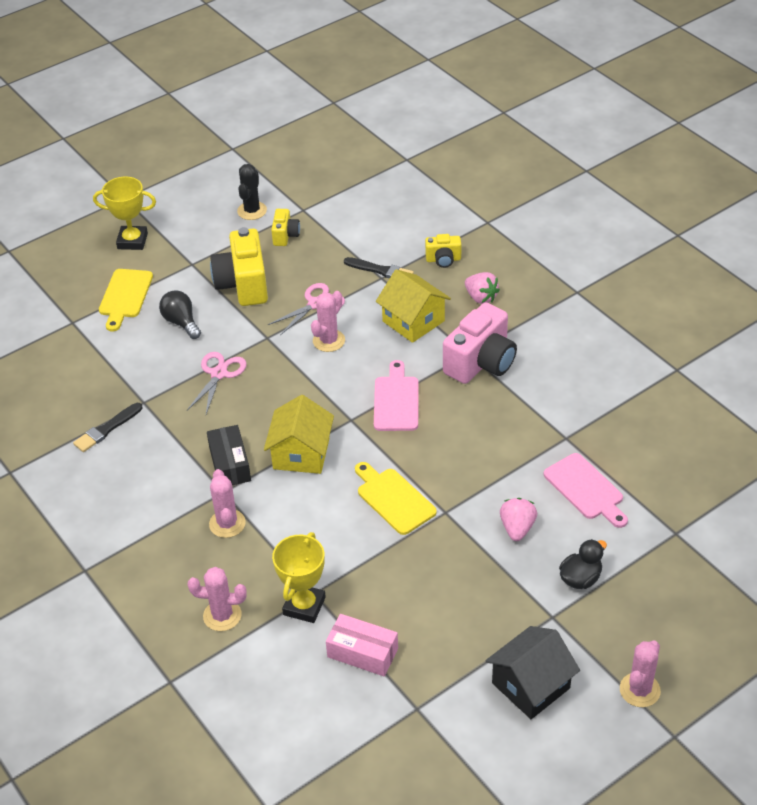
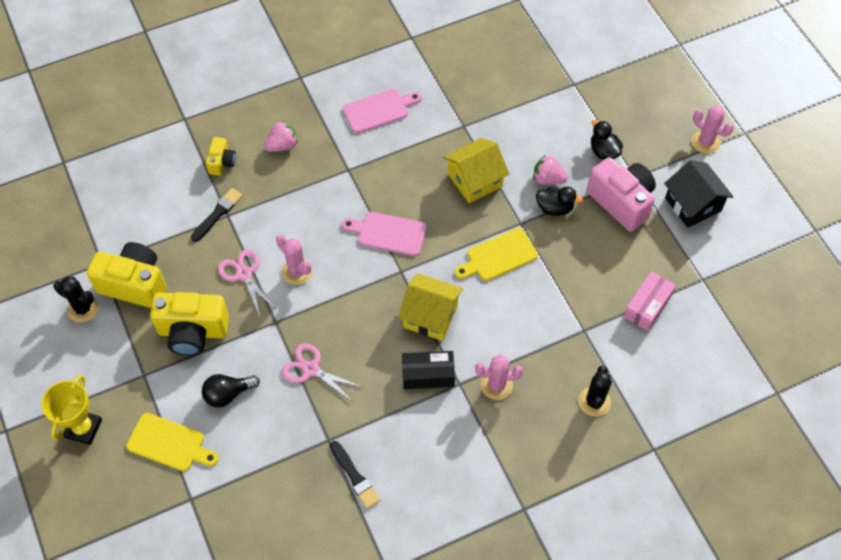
camera: 80 degrees left, 15 degrees up
(222, 615) = (594, 402): pink cactus -> black cactus
(285, 235) = (135, 284): yellow camera -> yellow camera, size x1.95
(304, 606) = (595, 339): yellow trophy -> none
(413, 321) = (294, 201): yellow house -> yellow house (475, 180)
(477, 541) = (554, 208): none -> black duck
(481, 363) = (362, 163): pink camera -> pink camera (621, 202)
(586, 489) = (519, 126): pink cutting board -> pink cutting board (379, 110)

